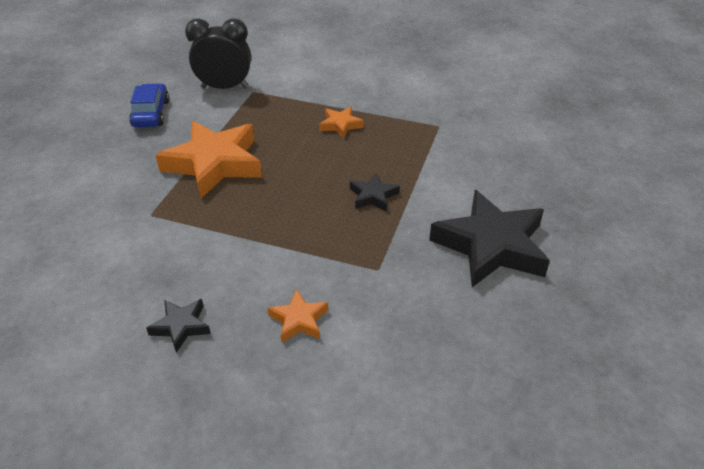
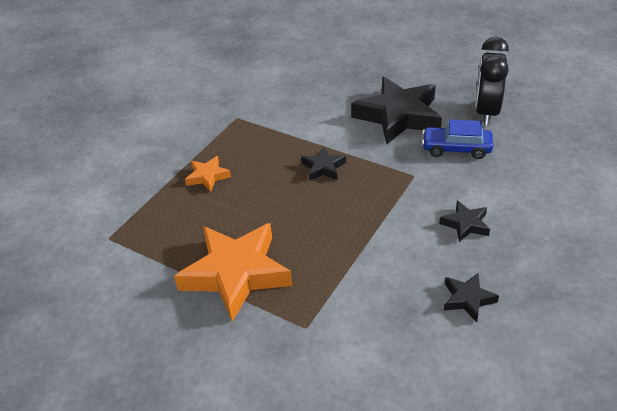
camera: 75 degrees left, 0 degrees up
(151, 113) = (106, 334): blue car -> blue car (456, 149)
(224, 87) = (85, 262): black clock -> black clock (486, 112)
(299, 320) = (465, 224): orange star -> black star

